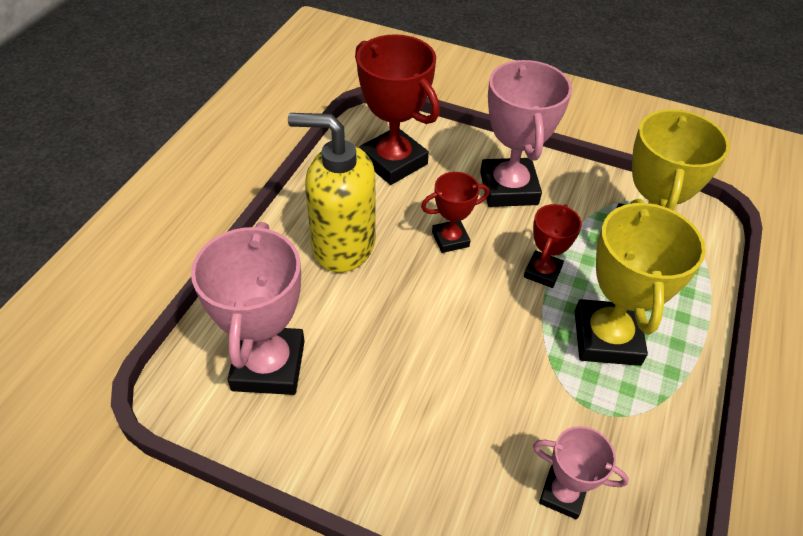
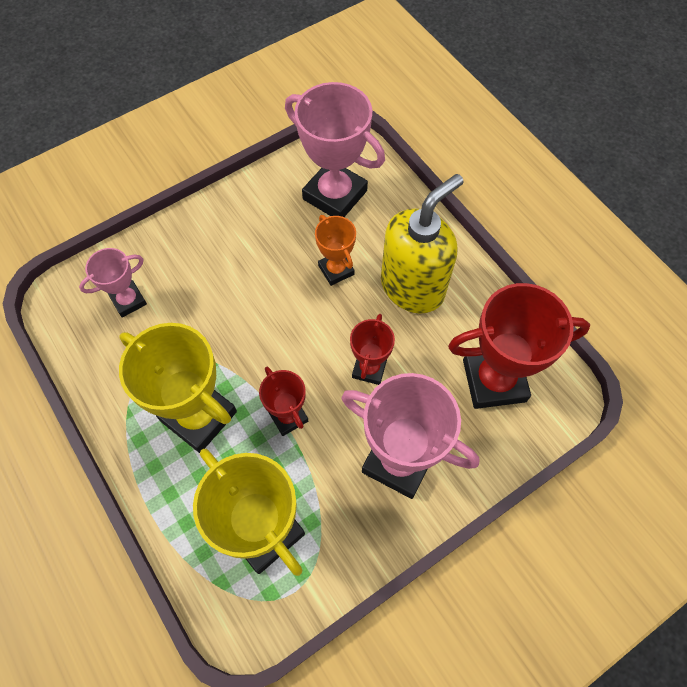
camera: 125 degrees right, 15 degrees up
(368, 313) = (336, 270): none -> orange trophy

